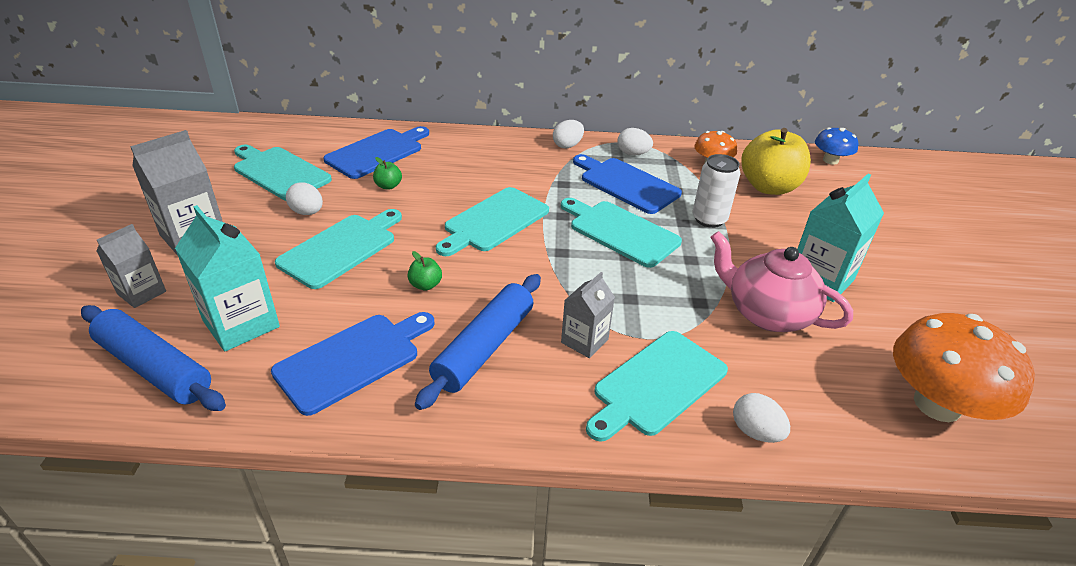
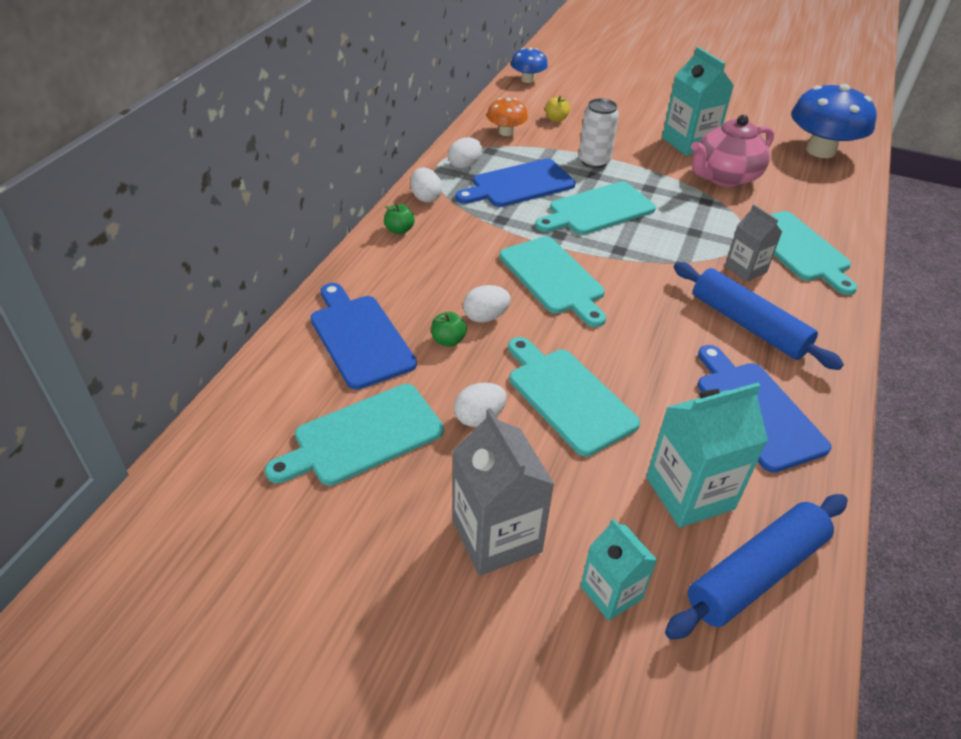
camera: 70 degrees left, 5 degrees up
(141, 293) = (611, 592): grey carton -> turquoise carton
(425, 285) = (650, 344): green apple -> green apple (399, 230)
(755, 432) = (845, 223): white egg -> white egg (485, 317)
(768, 187) = (556, 119): yellow apple -> yellow apple, size x0.42
(937, 404) = (820, 150): orange mushroom -> blue mushroom

